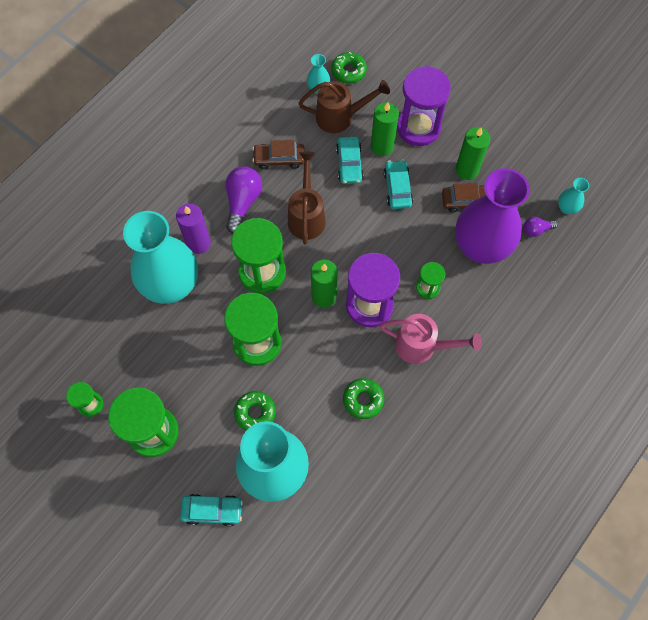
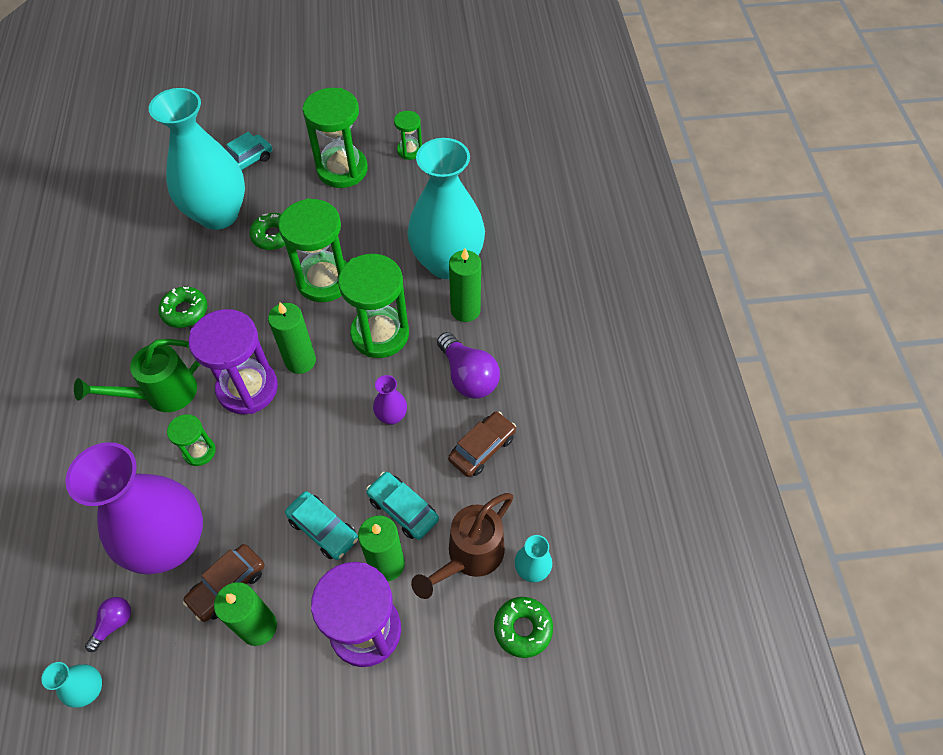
camera: 135 degrees right, 10 degrees down
(198, 243) = (465, 310): purple candle -> green candle
(306, 216) = (391, 416): brown watering can -> purple vase
(421, 346) = (163, 394): pink watering can -> green watering can

